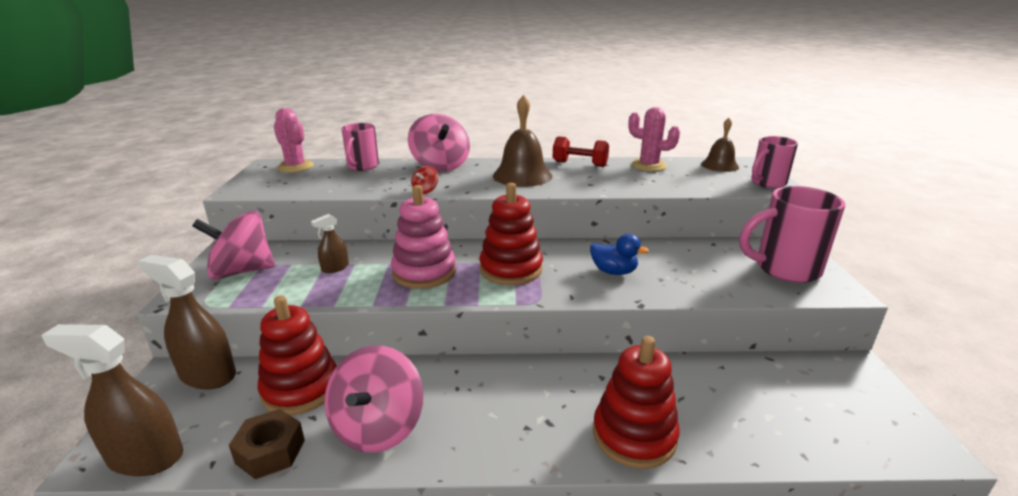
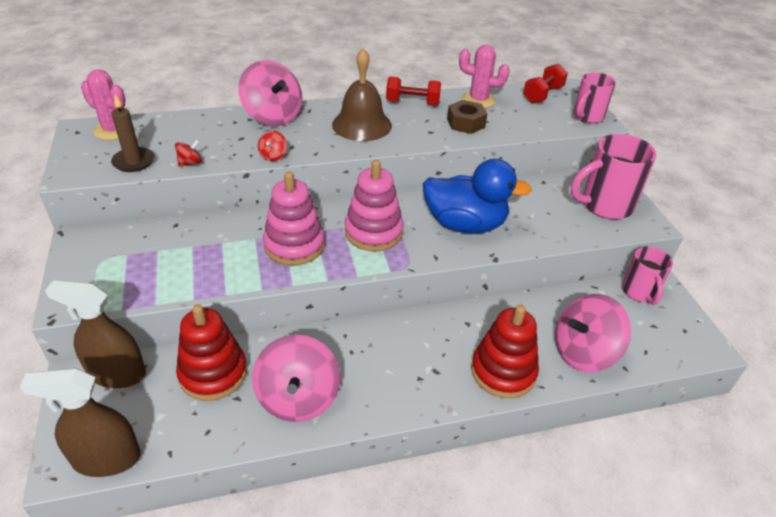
camera: 15 degrees left, 15 degrees up
(242, 271) = (110, 265): pink spinning top -> pink spinning top (583, 352)
(270, 451) = (215, 434): brown nut -> brown nut (465, 123)
(297, 187) = (134, 162): none -> brown candle
(335, 268) = (204, 250): brown spray bottle -> none
(346, 191) = (190, 163): none -> red spinning top
(362, 166) = (189, 124): pink mug -> pink mug (639, 292)
(511, 269) = (373, 232): red stacking toy -> pink stacking toy
(614, 271) = (465, 224): blue duck -> blue duck, size x1.98
(719, 165) = (543, 95): brown bell -> red dumbbell

